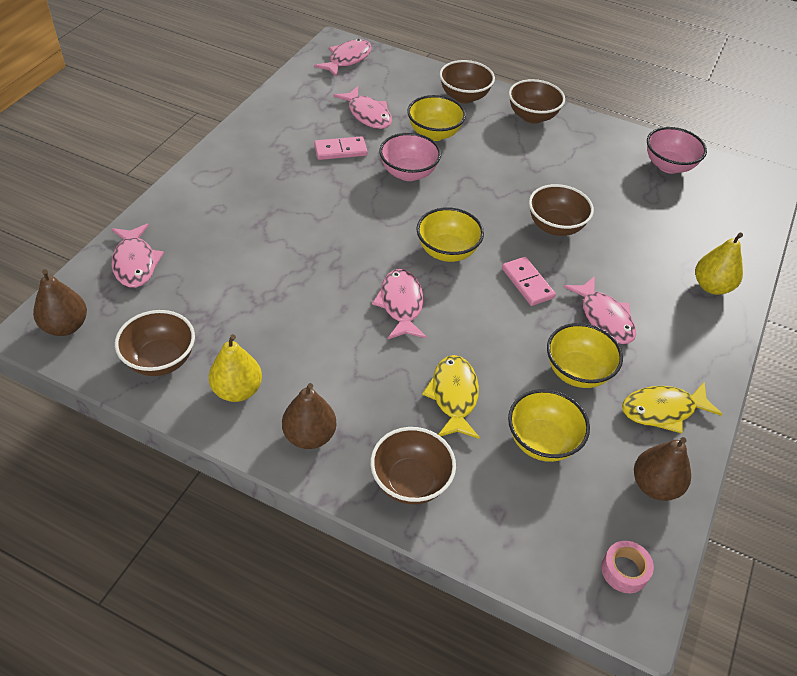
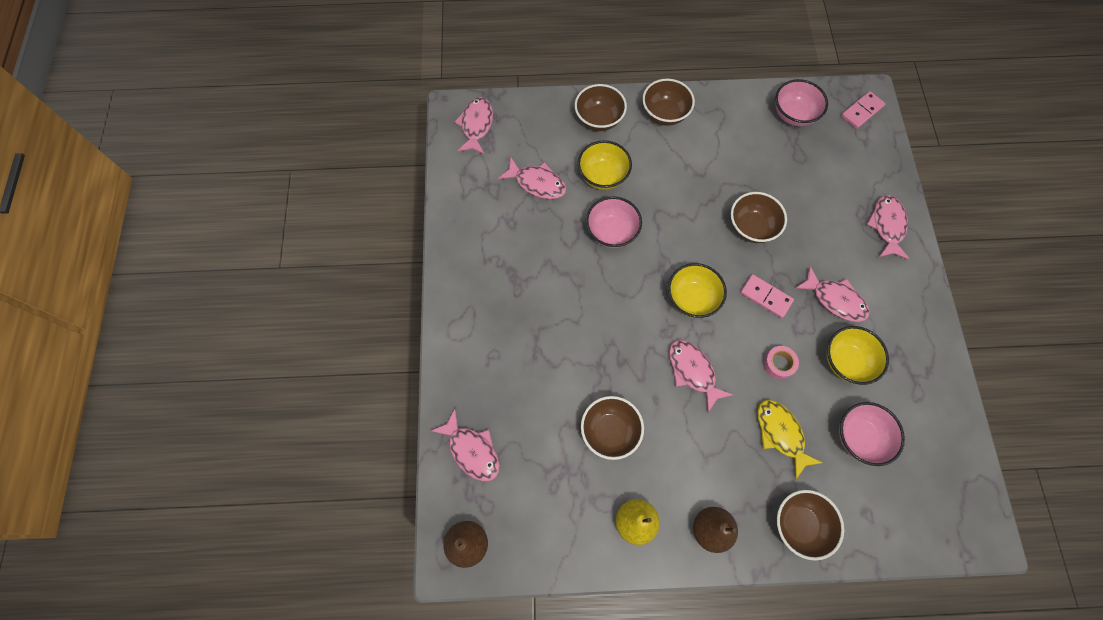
camera: 25 degrees left, 20 degrees up
(160, 360) = (561, 530): brown bowl -> brown bowl (610, 431)
(340, 150) = (543, 237): pink domino -> pink domino (861, 111)
(542, 441) = (859, 437): yellow bowl -> pink bowl
(624, 570) = (964, 509): pink tape -> pink tape (778, 364)
(655, 485) = (945, 430): brown pear -> none
(663, 410) = (916, 362): yellow fish -> none
(711, 286) = (887, 226): yellow pear -> pink fish

